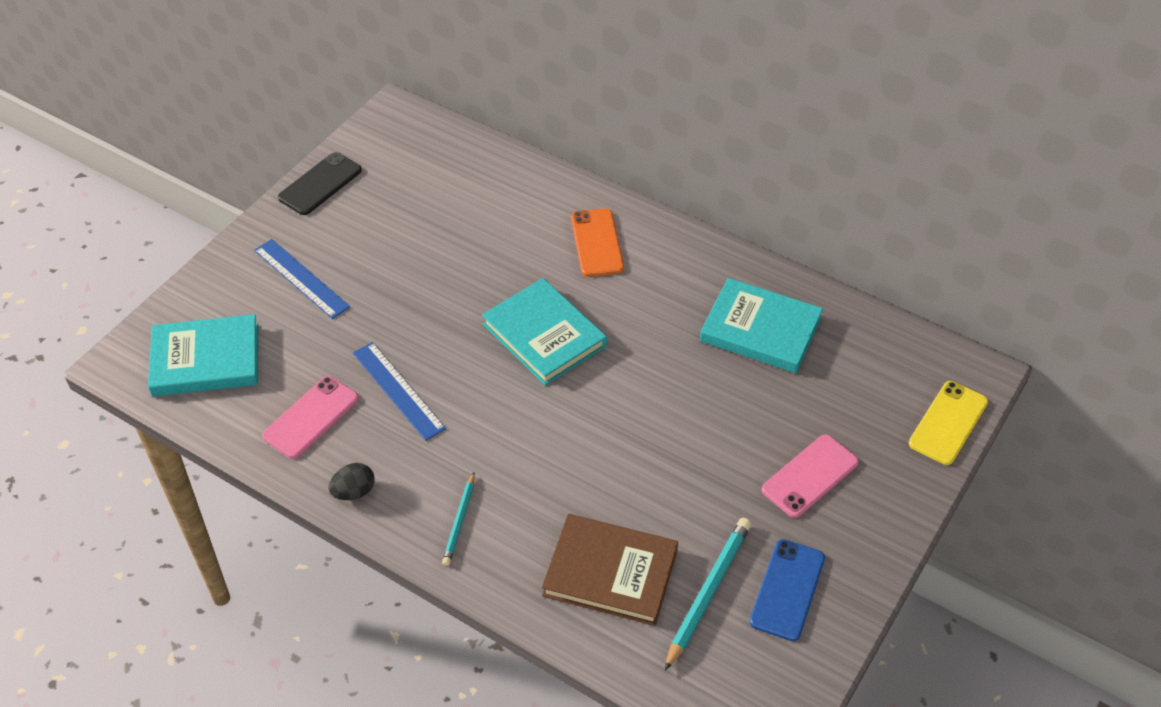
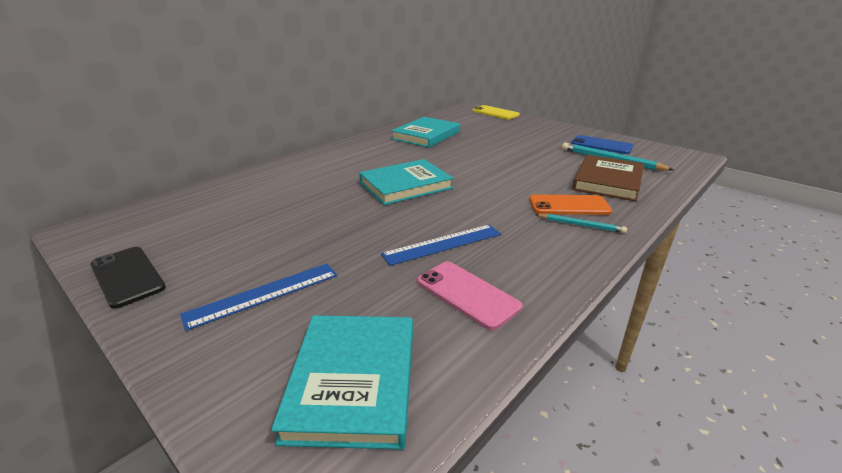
camera: 80 degrees left, 20 degrees down
(354, 492) = (560, 272): black egg -> none
(597, 243) = (329, 165): orange phone -> orange phone (569, 205)
(810, 476) = (528, 135): pink phone -> none

